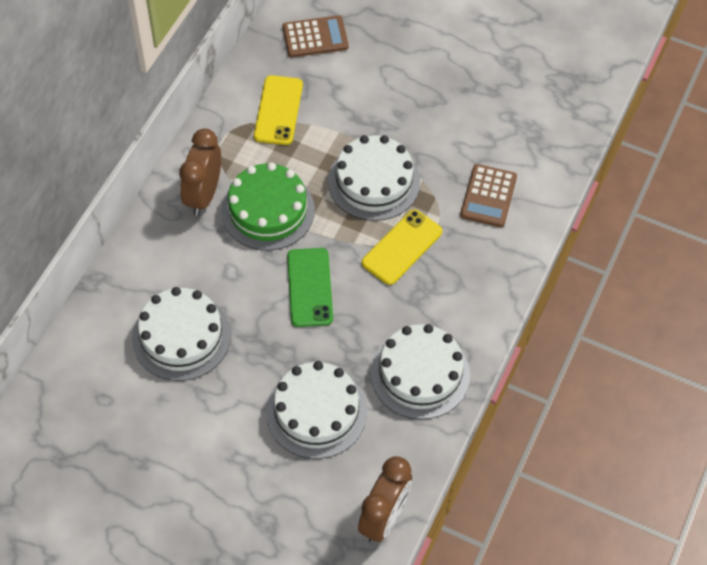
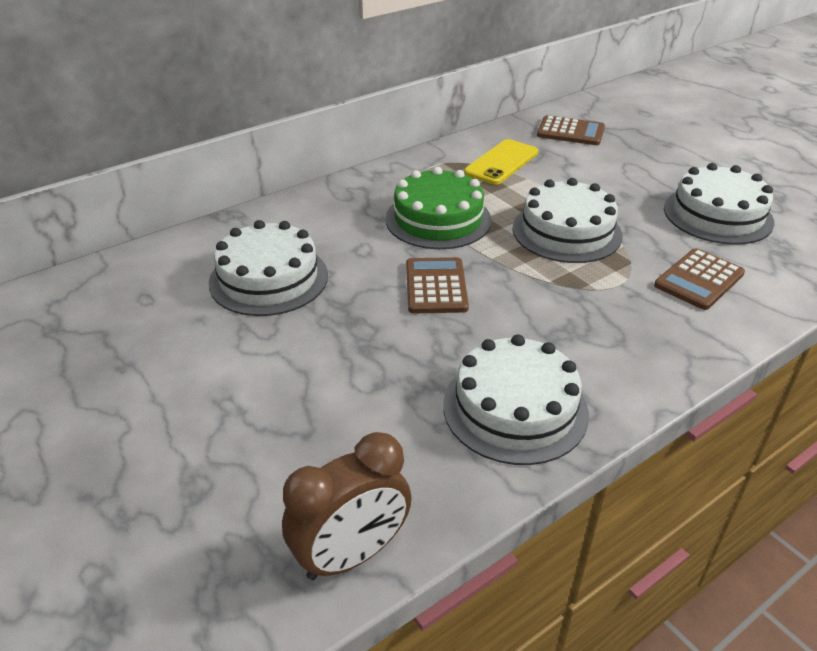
camera: 30 degrees right, 20 degrees down
(203, 195) = (384, 192): brown clock -> none
(310, 287) = (436, 286): green phone -> brown calculator
(316, 412) = (355, 395): white cake -> white cake (717, 215)
(402, 247) = (566, 288): yellow phone -> none

